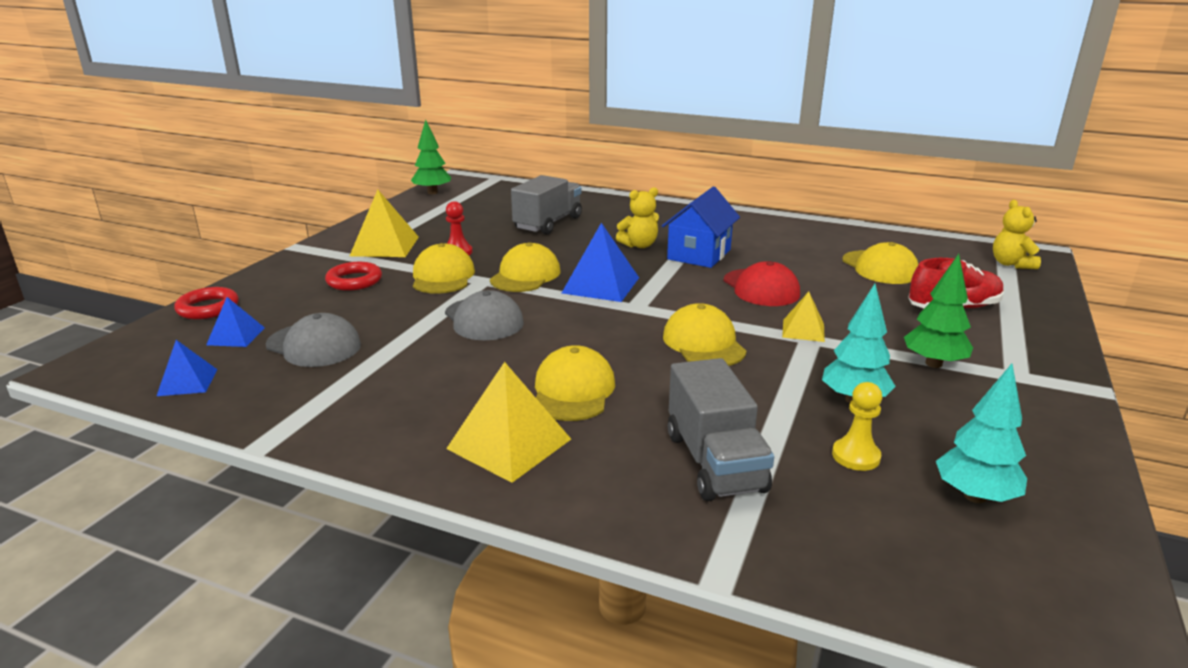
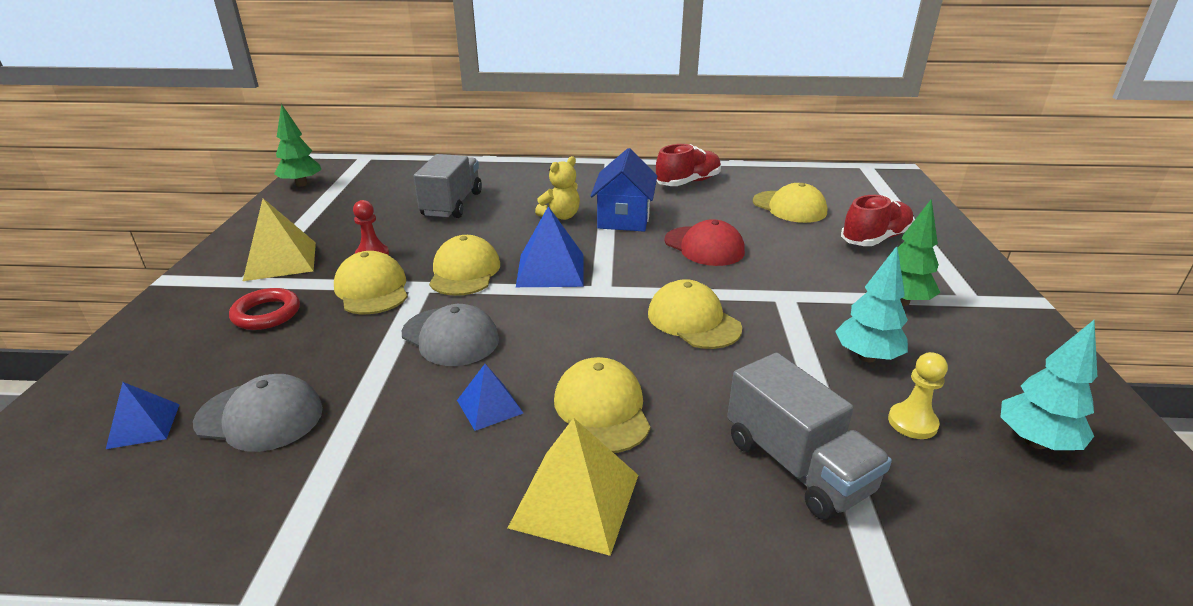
camera: 20 degrees left, 5 degrees up
(187, 382) = (104, 516): blue pyramid -> blue pyramid (489, 406)
(208, 308) = (82, 391): red ring -> none
(787, 233) = (688, 182): none -> red shoe
(803, 330) = (771, 287): yellow pyramid -> none
(1011, 264) = (886, 187): yellow teddy bear -> none

